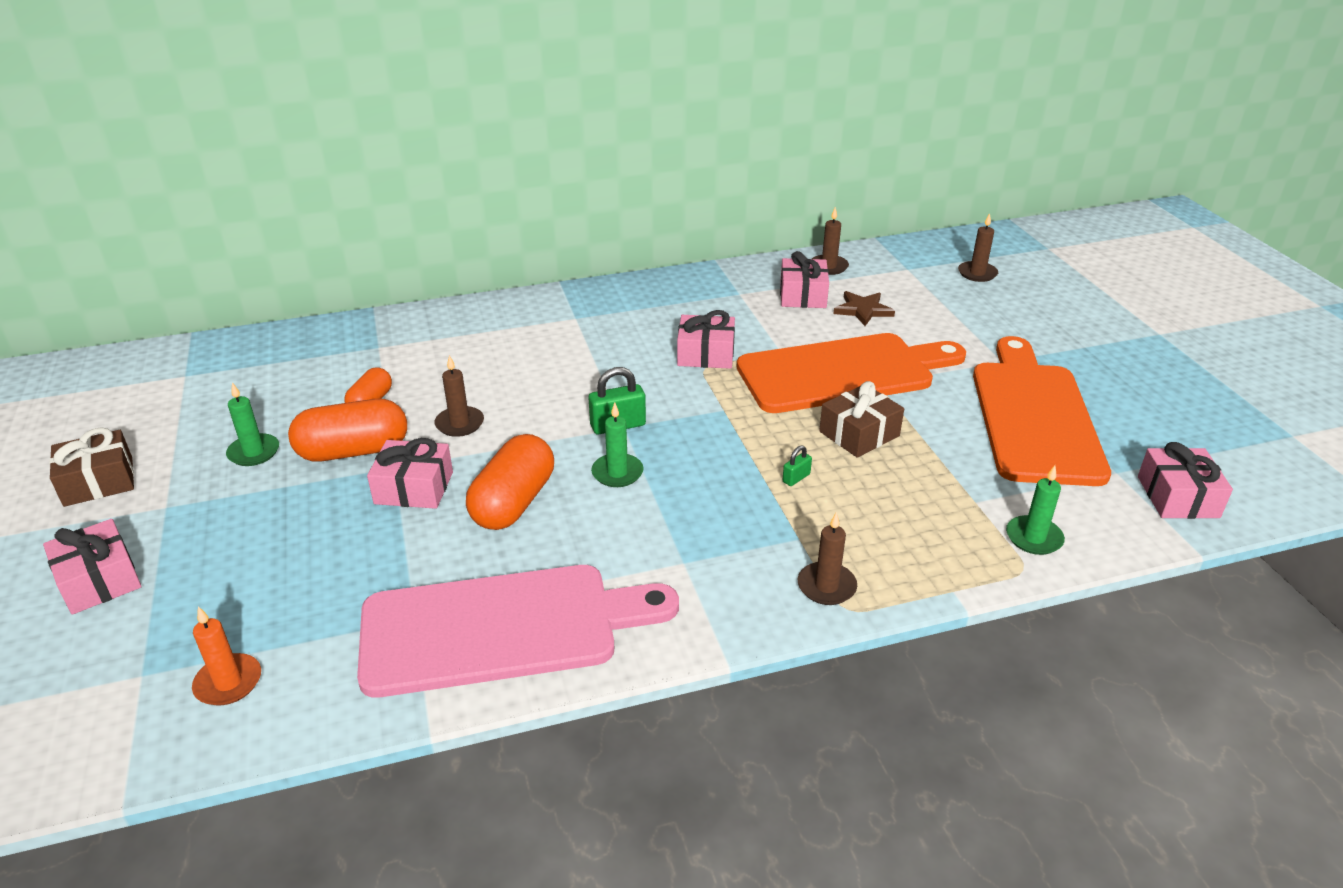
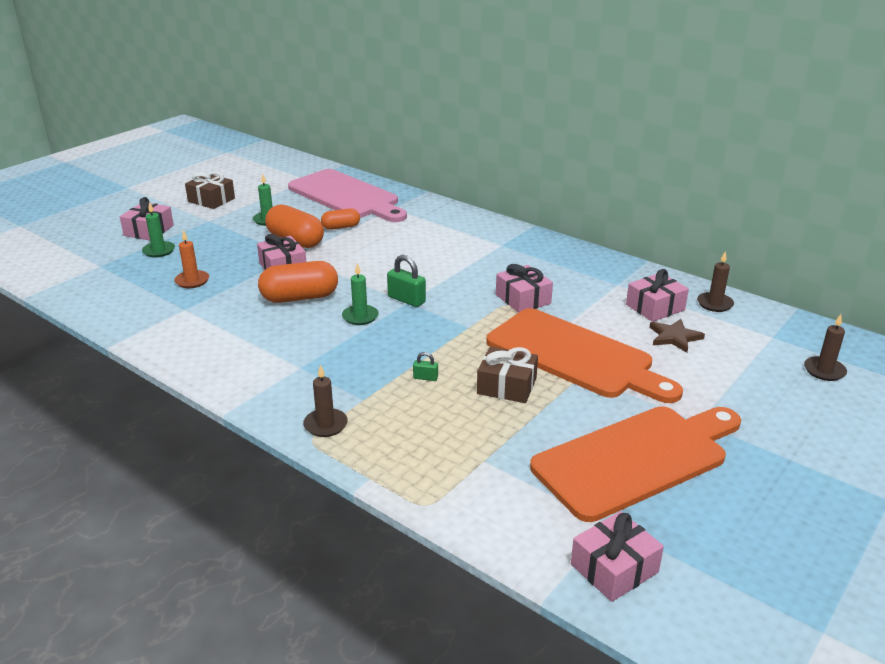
camera: 55 degrees right, 5 degrees down
(228, 682) = (108, 285): orange candle -> orange candle (192, 281)
(459, 424) = (351, 256): brown candle -> none
(501, 628) = (197, 334): pink cutting board -> pink cutting board (346, 196)
(1034, 538) = (468, 500): green candle -> green candle (159, 251)

